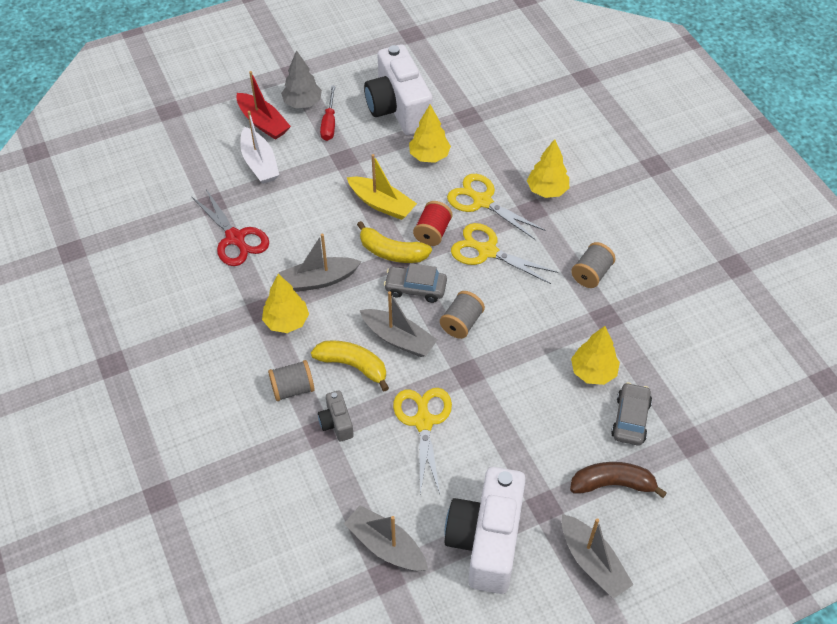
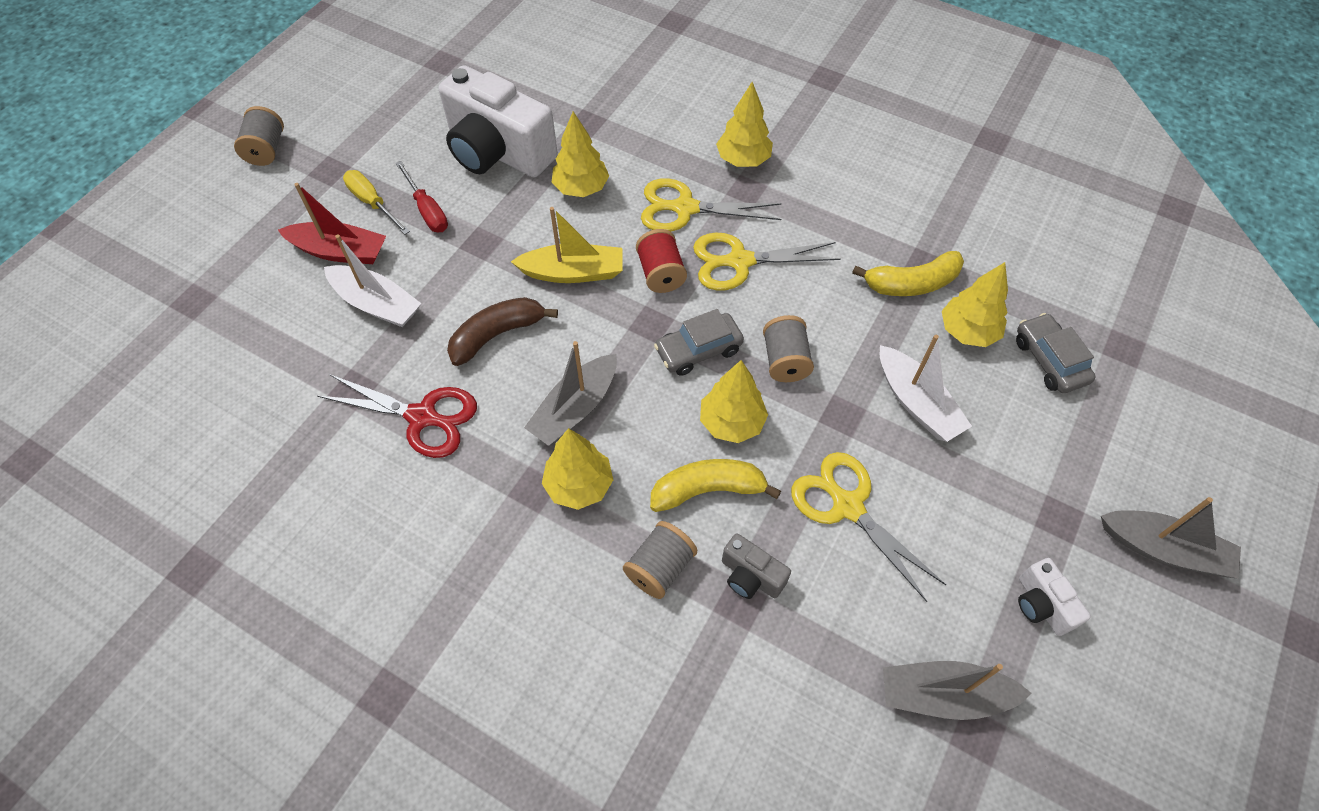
camera: 35 degrees left, 5 degrees up
(302, 103) = (372, 203): grey tree -> yellow screwdriver
(392, 252) = (634, 323): yellow banana -> yellow banana (912, 284)
(398, 339) = (732, 422): grey boat -> yellow tree
(486, 541) = (1041, 604): white camera -> white camera, size x0.44
(519, 393) = (916, 403): none -> white boat
(591, 274) = (868, 225): grey spool -> grey spool (266, 150)
(612, 484) = (1099, 445): brown banana -> brown banana (497, 335)

